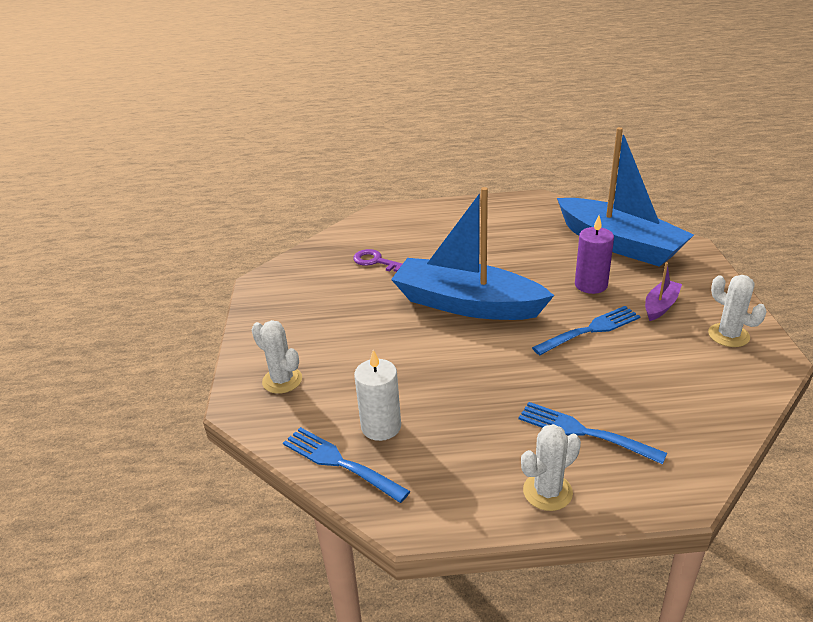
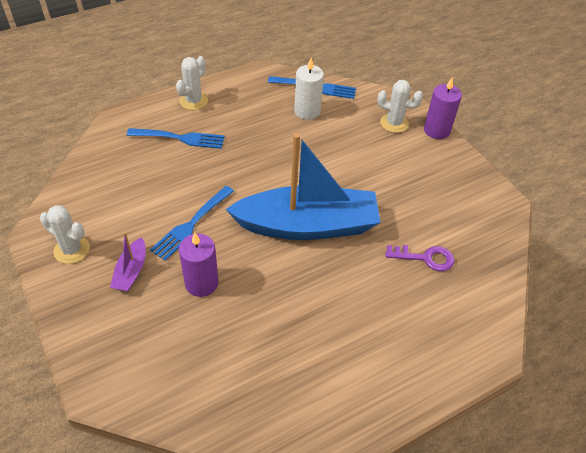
camera: 150 degrees right, 15 degrees up
(242, 359) = (436, 130): none -> purple candle
(619, 244) = (181, 367): blue boat -> none

